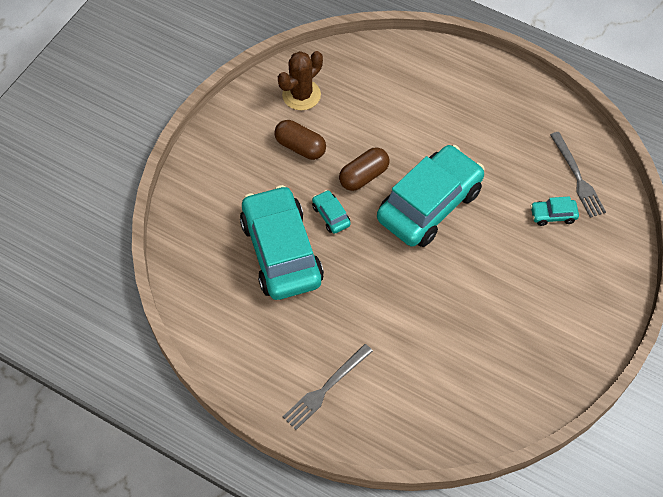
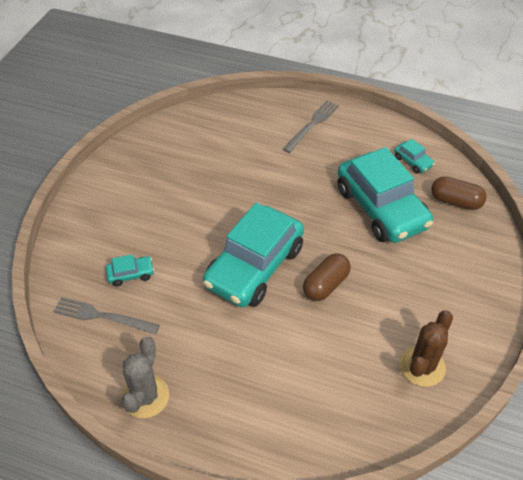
camera: 170 degrees right, 10 degrees down
(300, 147) = (400, 305): brown capsule -> brown capsule (455, 201)
(331, 215) = (347, 243): turquoise car -> turquoise car (413, 161)
(535, 105) = (145, 396): none -> grey cactus
(577, 177) = (102, 316): grey fork -> grey fork turned 45 degrees counterclockwise

